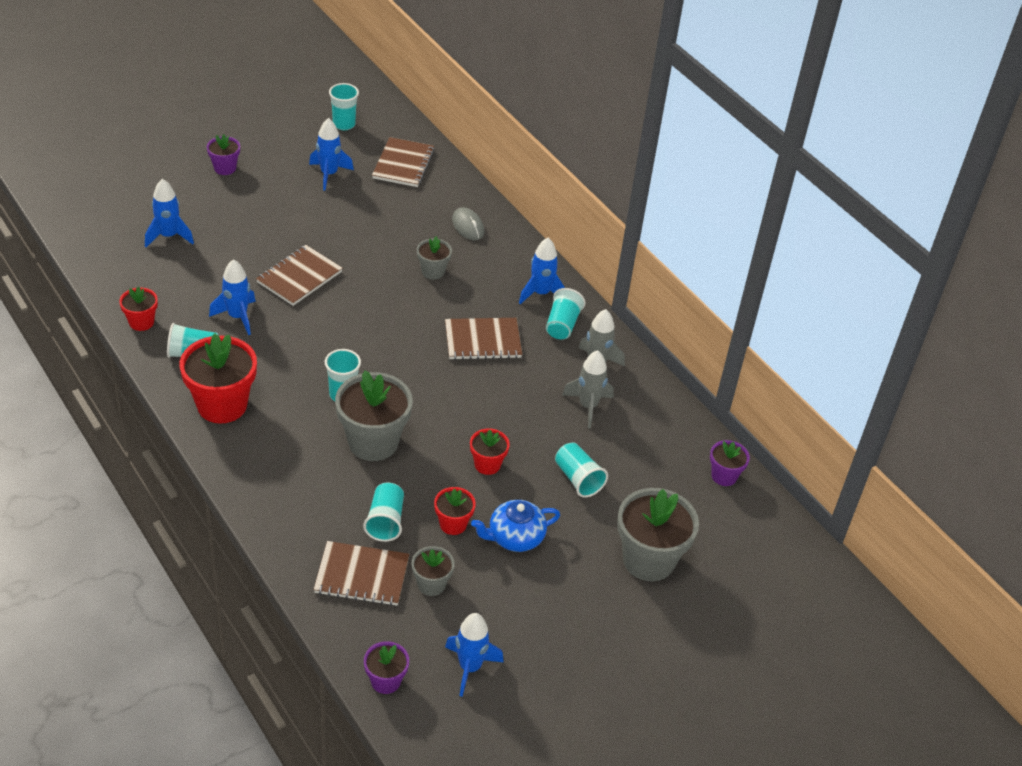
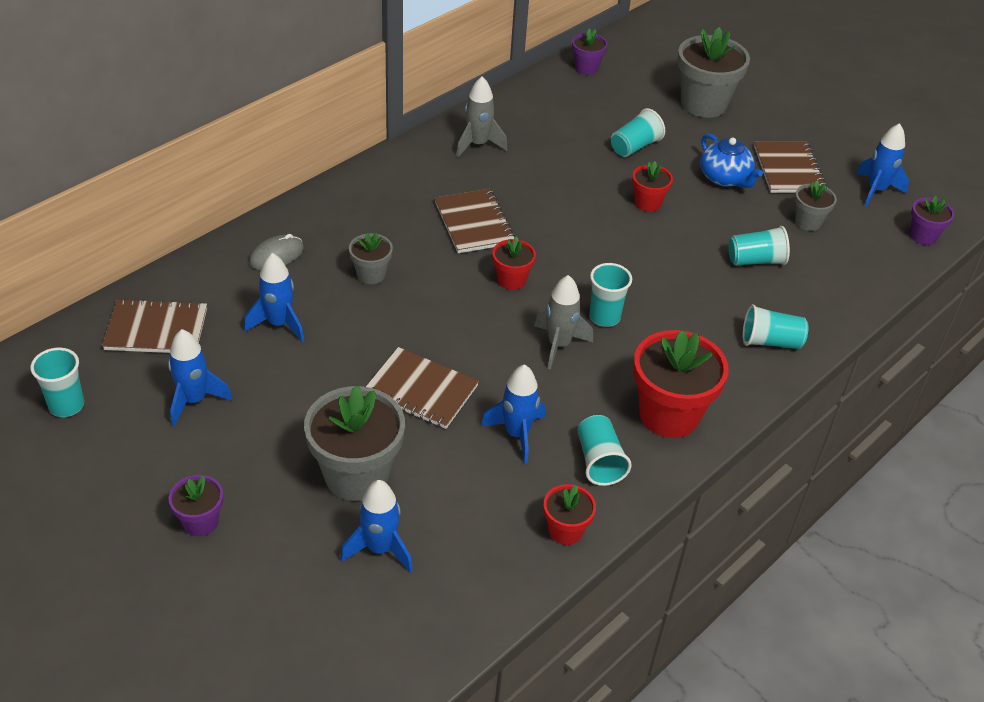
camera: 100 degrees left, 0 degrees up
(362, 575) = (827, 266): brown notebook -> brown notebook (788, 169)
(373, 442) = (660, 284): grey flower pot -> grey flower pot (356, 475)
(453, 524) = (732, 217): red flower pot -> red flower pot (511, 280)
(541, 293) = (381, 188): blue rocket -> blue rocket (279, 324)
(562, 325) = (426, 170): turquoise cup -> turquoise cup (770, 341)
(588, 406) = (538, 146): grey rocket -> grey rocket (559, 345)

